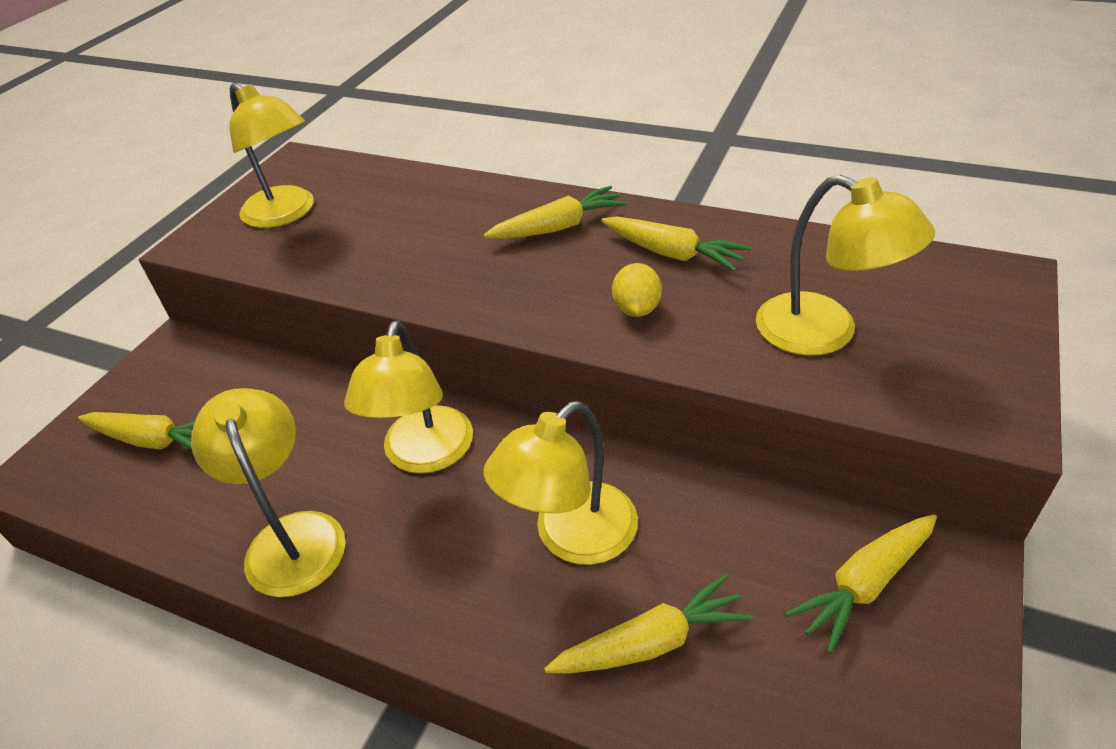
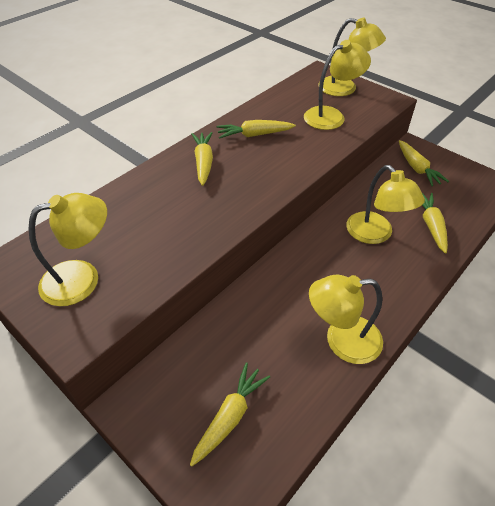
camera: 75 degrees left, 5 degrees up
(424, 455) = (305, 275): yellow lamp -> yellow lamp (345, 88)
(636, 309) = (288, 155): yellow lemon -> none
(673, 254) = (254, 135): yellow carrot -> yellow carrot turned 150 degrees counterclockwise

